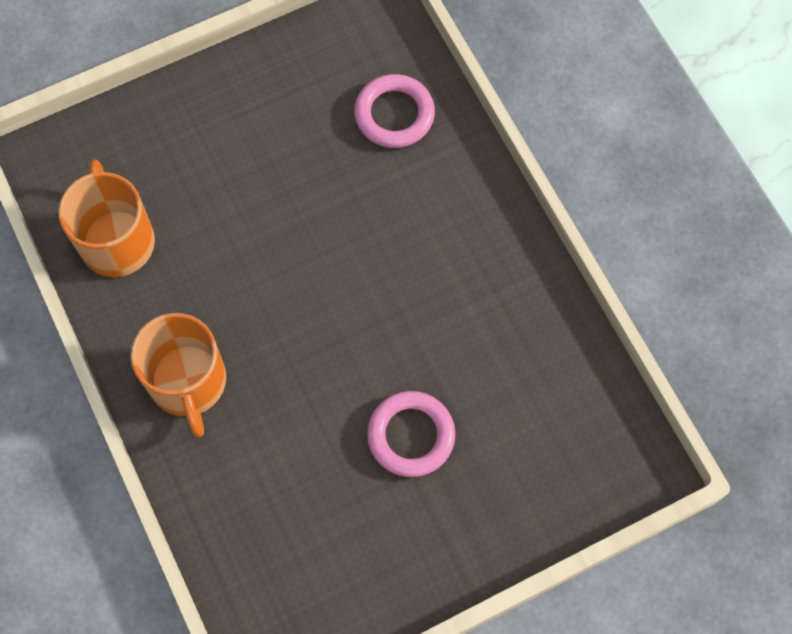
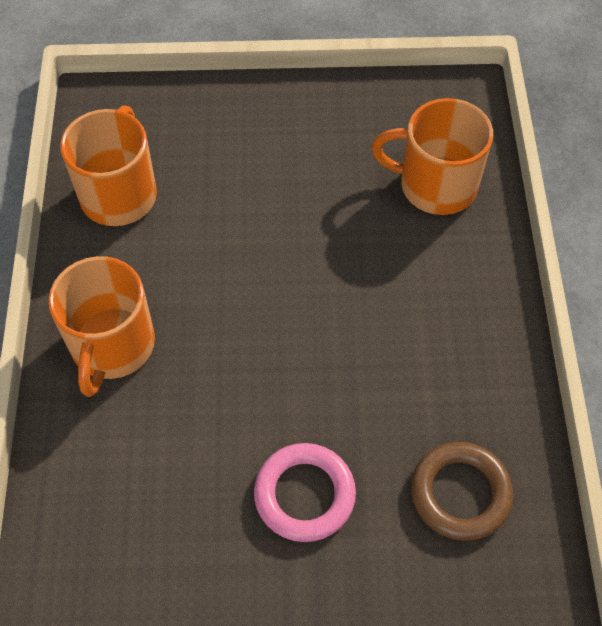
camera: 25 degrees right, 10 degrees down
(394, 114) = (436, 185): pink ring -> orange mug
(531, 379) = (460, 493): none -> brown ring

